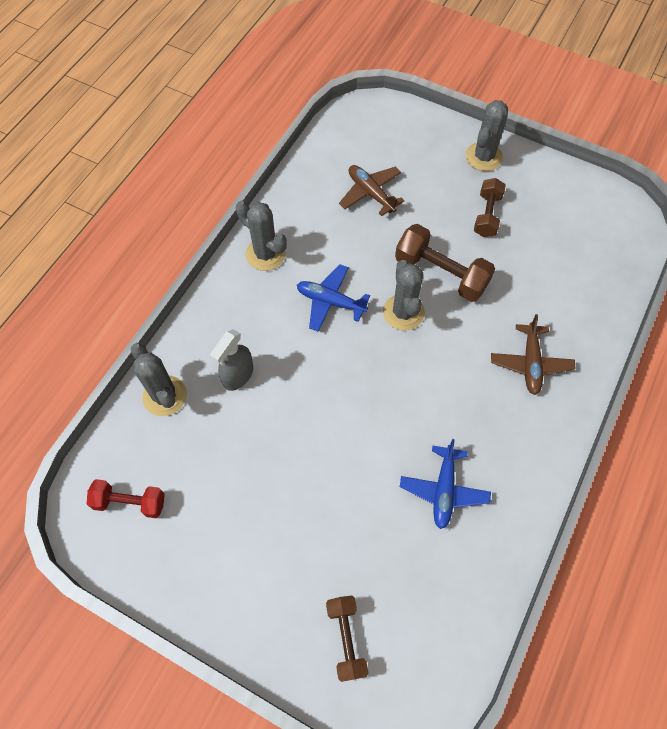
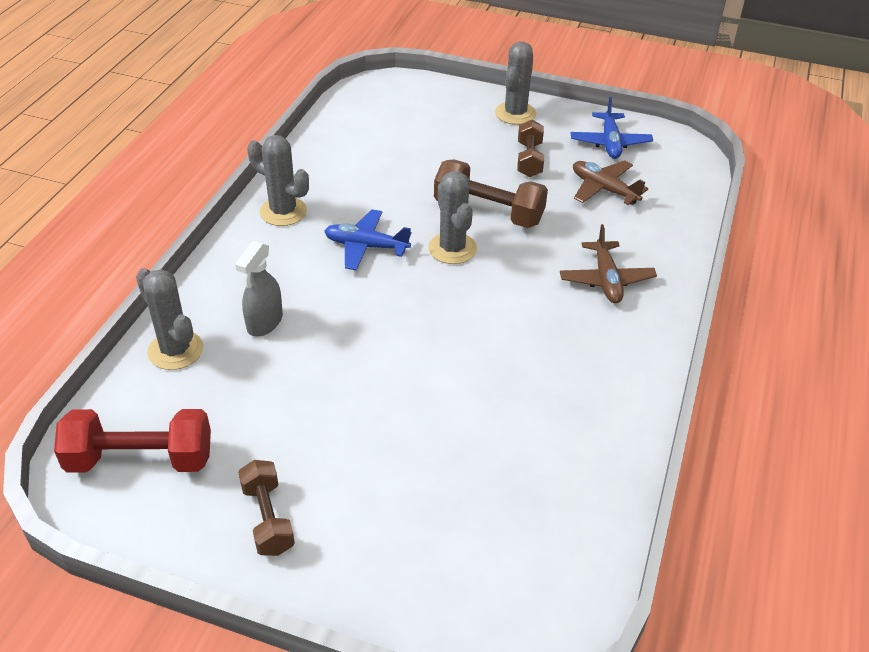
camera: 10 degrees left, 20 degrees down
(130, 502) = (140, 459): red dumbbell -> red dumbbell, size x1.55
(346, 639) = (440, 568): brown dumbbell -> brown dumbbell (268, 518)
(371, 193) = (396, 151): brown plane -> brown plane (604, 189)
(443, 490) = (531, 405): blue plane -> blue plane (610, 143)

